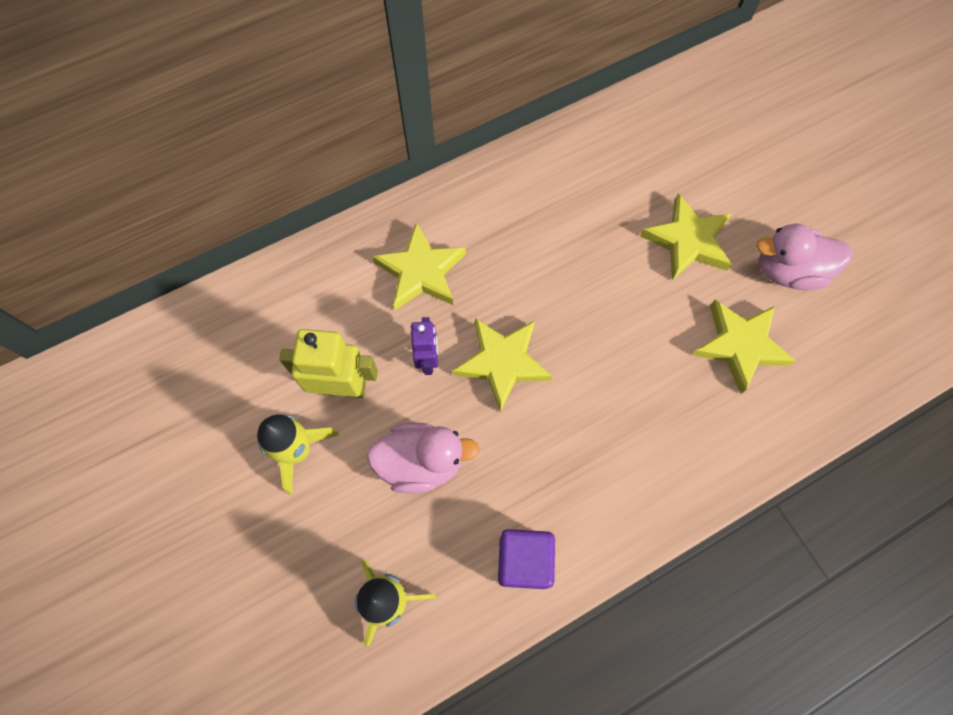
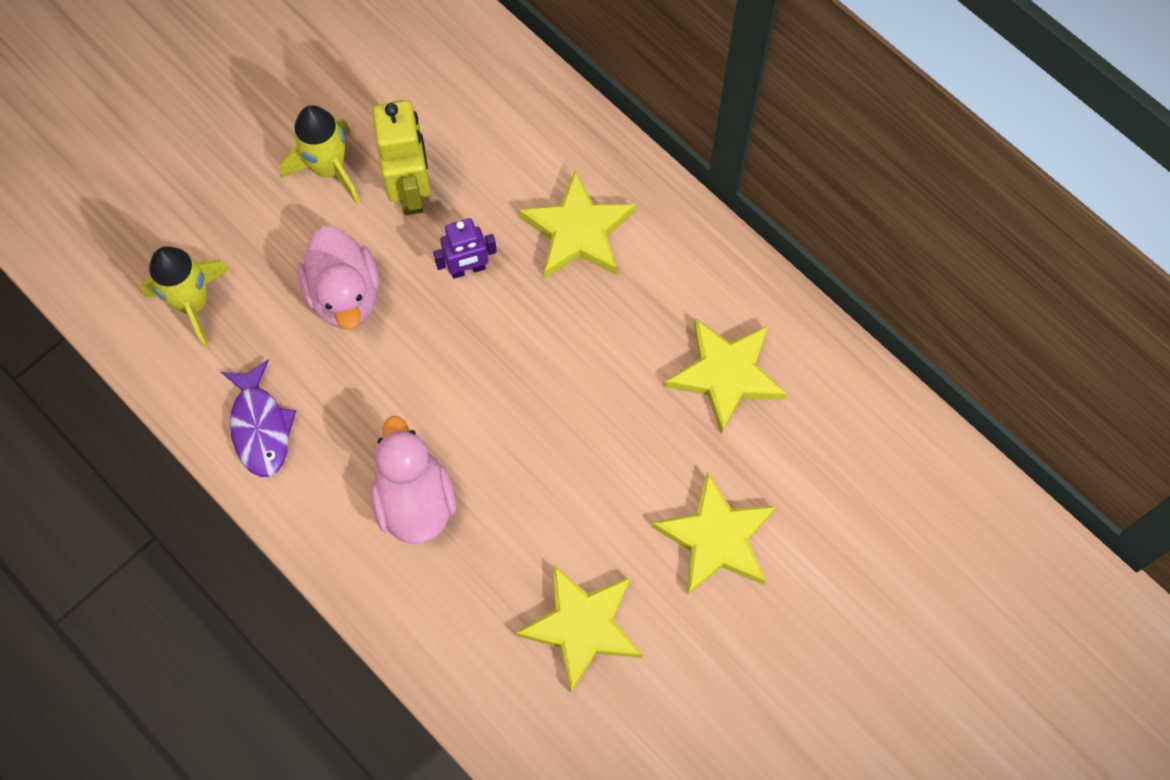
camera: 75 degrees right, 0 degrees up
(502, 363) = (485, 351): yellow star -> yellow star (725, 375)
(524, 561) = (260, 427): purple cube -> purple fish
(788, 271) = (709, 676): pink duck -> pink duck (415, 501)

